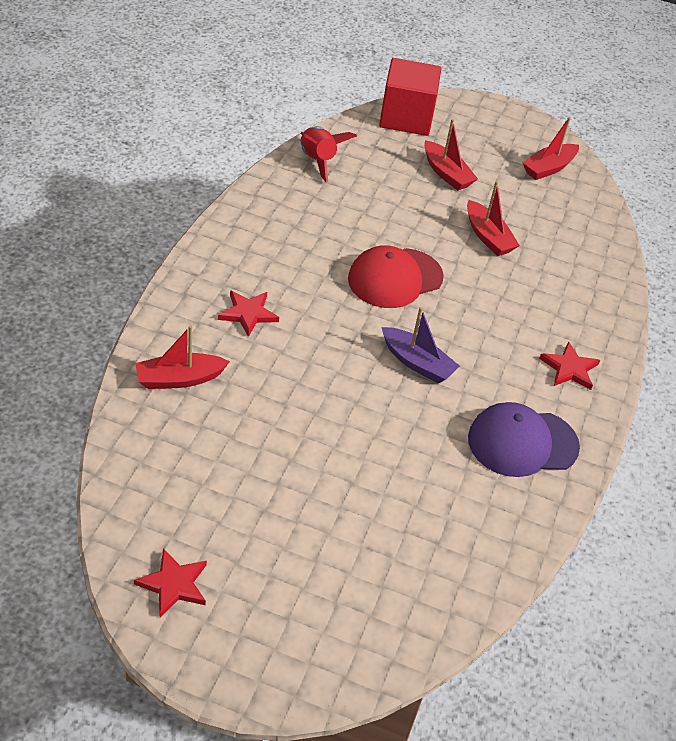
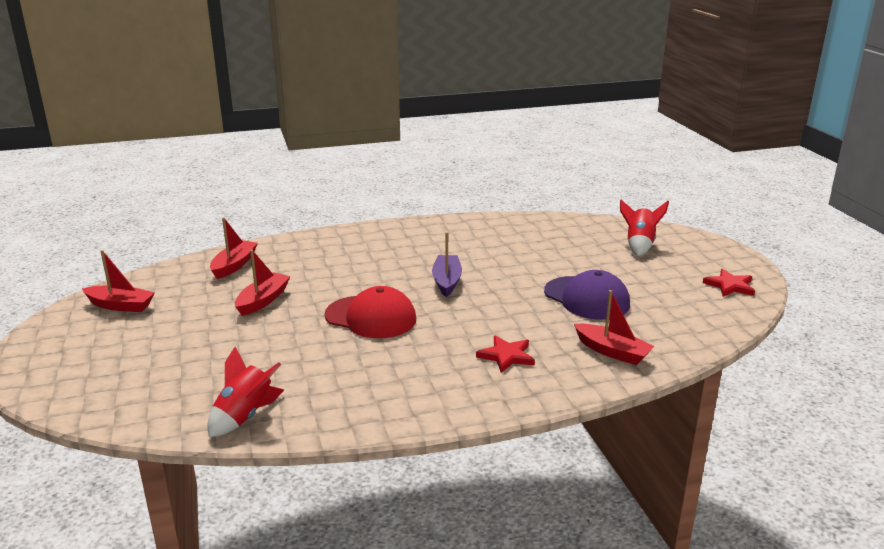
camera: 120 degrees left, 20 degrees down
(348, 596) = (639, 245): none -> red rocket
(406, 118) = (96, 400): red cube -> none
(446, 173) = (185, 345): red boat -> red boat (234, 265)
(522, 443) = (459, 236): purple cap -> purple cap (586, 298)
(569, 368) = (372, 240): red star -> none

